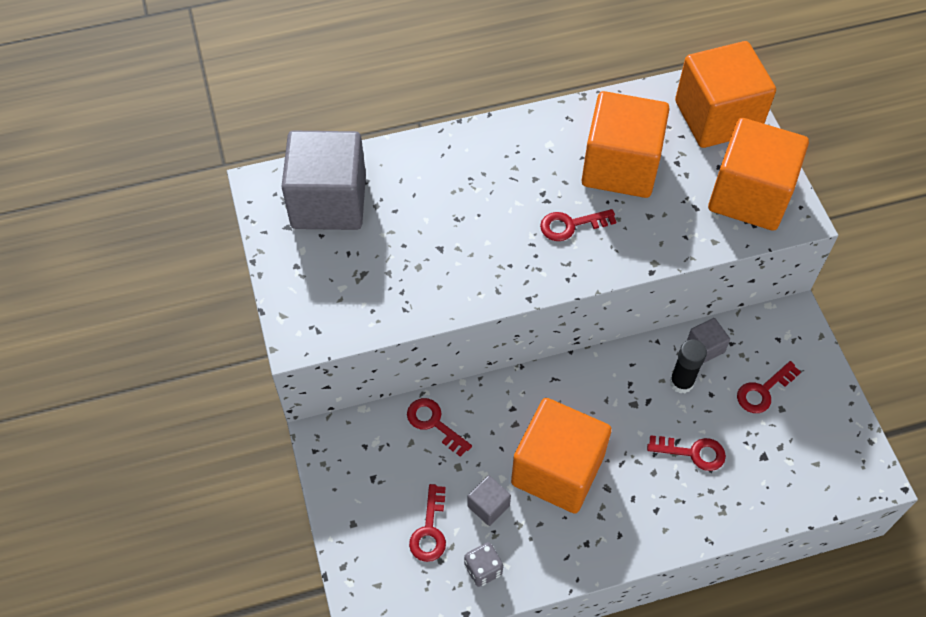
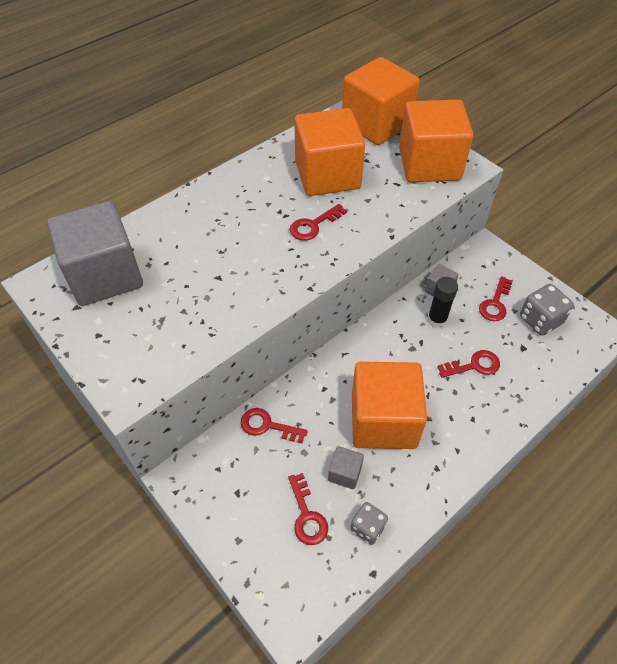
camera: 25 degrees left, 5 degrees down
(805, 433) = (540, 320): none -> grey dice

